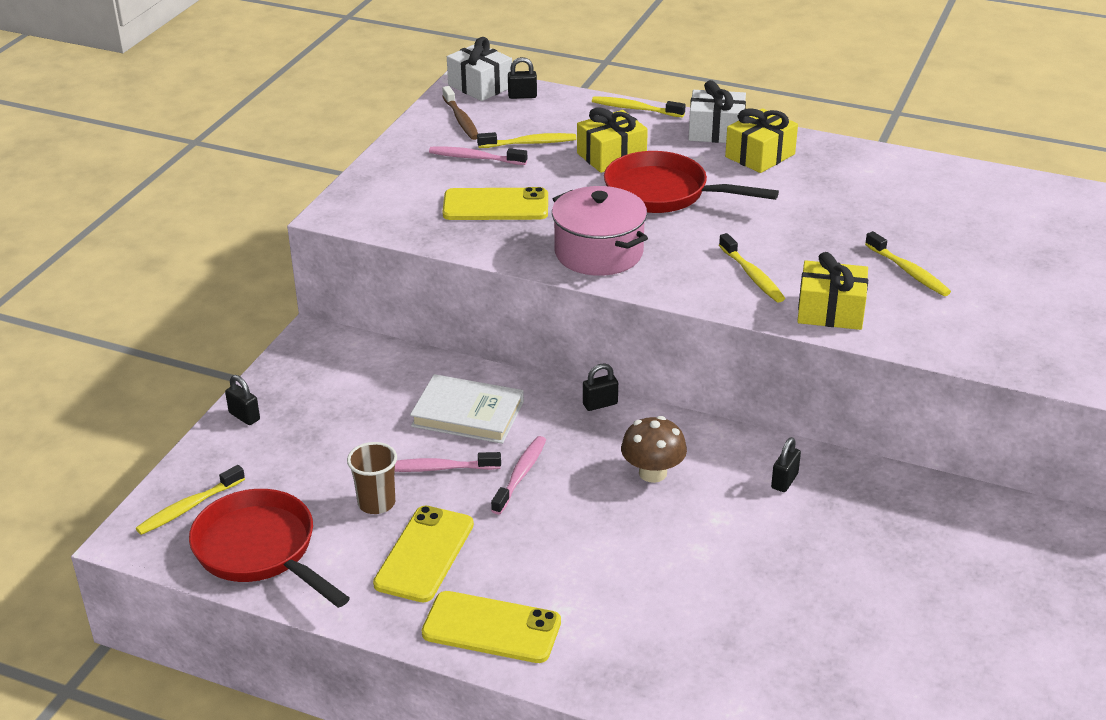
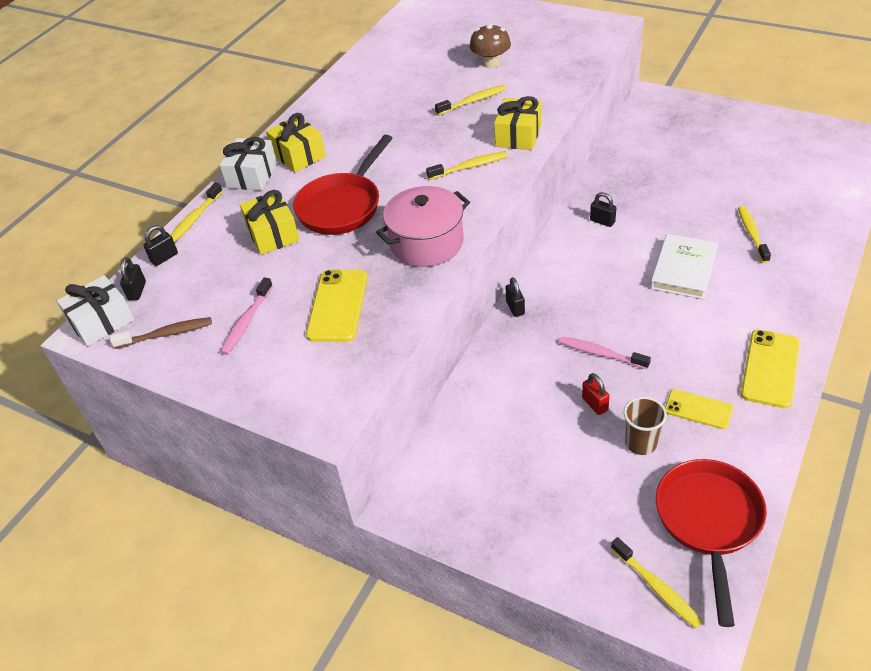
camera: 80 degrees left, 10 degrees up
(244, 416) = (521, 555): black padlock -> black padlock (164, 258)
(261, 551) = (709, 522): red pan -> red pan turned 135 degrees clockwise
(424, 554) = (698, 409): yellow phone -> yellow phone, size x0.64
(438, 468) = (595, 404): pink toothbrush -> red padlock
(468, 414) = (524, 387): white book -> white book (683, 269)
(530, 143) = (232, 285): yellow toothbrush -> yellow toothbrush (752, 234)
(652, 473) = (596, 282): brown mushroom -> brown mushroom (490, 63)

